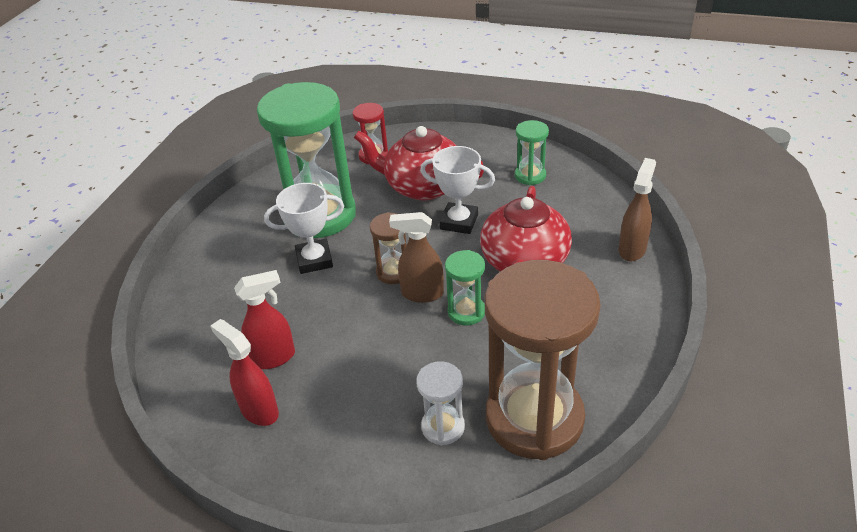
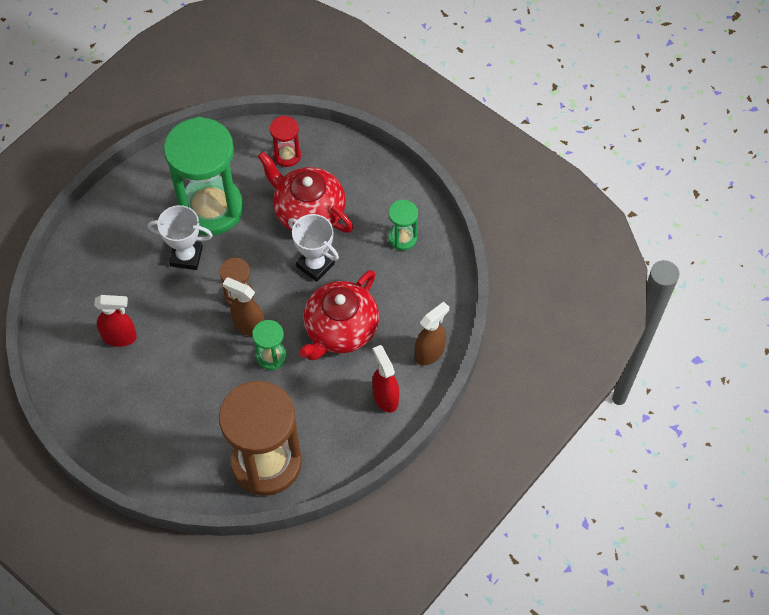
camera: 20 degrees right, 20 degrees up
(259, 410) = (94, 377): red spray bottle -> red spray bottle (385, 397)
(443, 427) = (205, 443): white hourglass -> none

